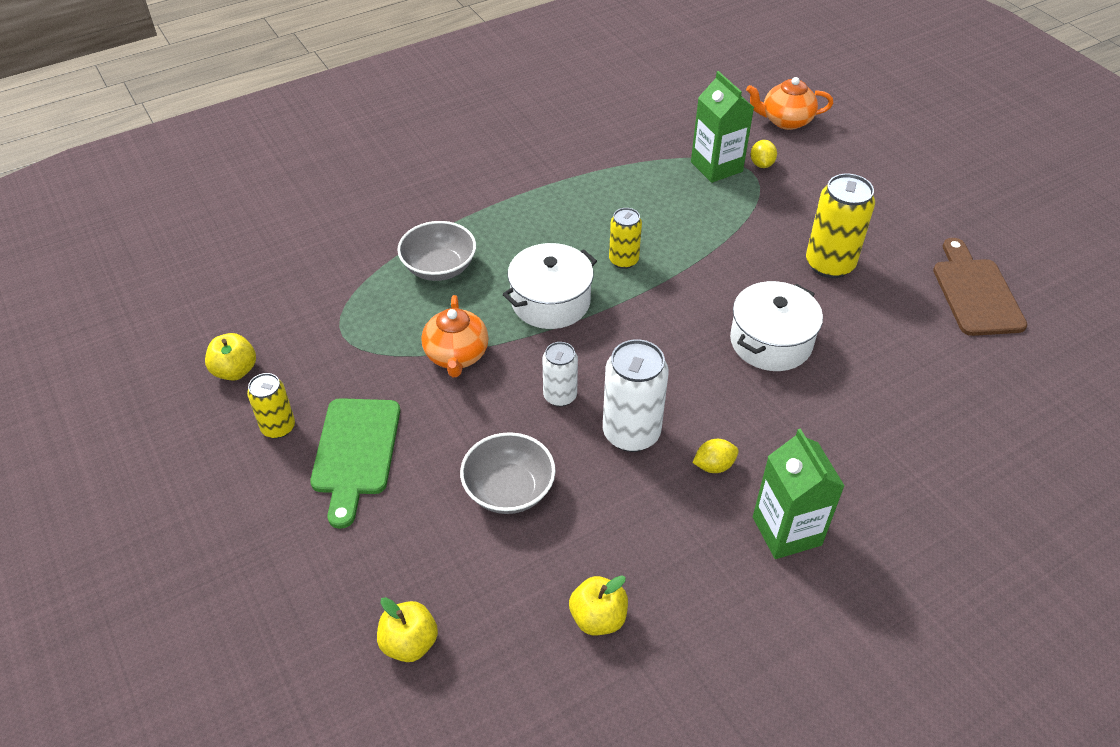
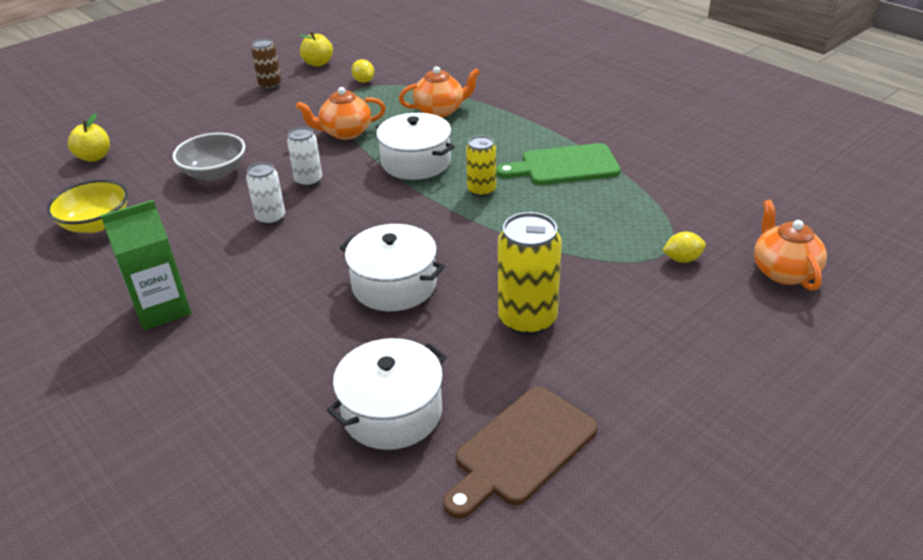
camera: 80 degrees right, 10 degrees down
(278, 427) = (270, 85): yellow can -> brown can
(355, 452) = (249, 113): green cutting board -> green cutting board (564, 166)
(439, 268) = (440, 110): grey bowl -> orange teapot
(598, 618) = (96, 223): yellow apple -> yellow bowl
(631, 433) = (271, 218): white can -> white can, size x0.60
(714, 466) = (235, 263): yellow lemon -> yellow lemon (364, 81)
(716, 167) = (657, 229): green carton -> none
(938, 359) = (392, 412): none -> white pot
(975, 293) = (521, 449): brown cutting board -> brown cutting board turned 150 degrees clockwise

